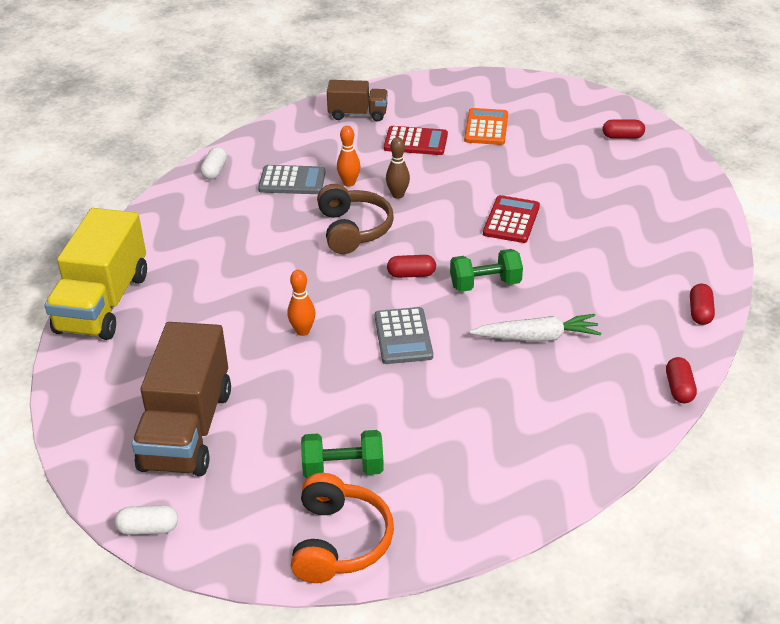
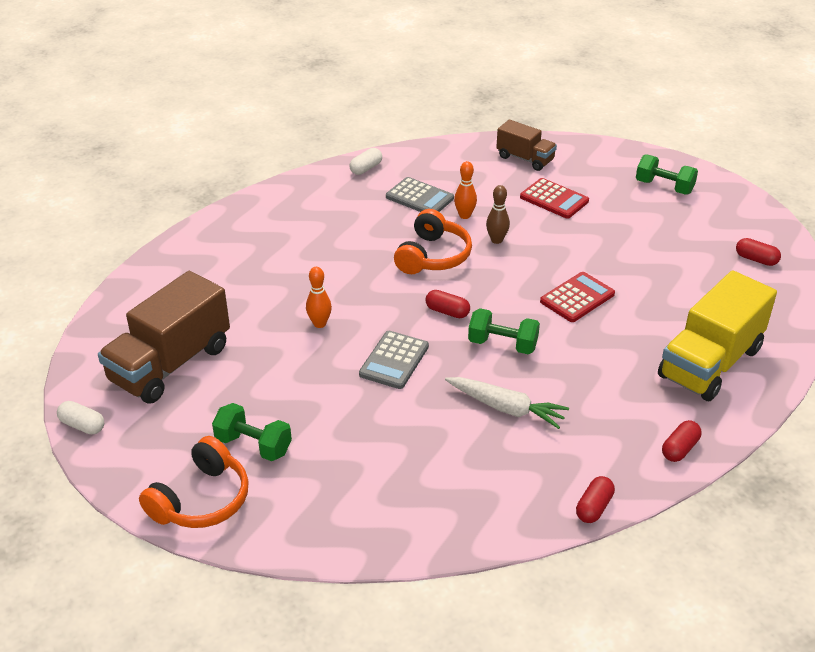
camera: 30 degrees right, 0 degrees up
(103, 303) = (196, 244): yellow truck -> yellow truck (710, 363)
(353, 230) = (433, 256): brown headphones -> orange headphones
(486, 127) = (630, 207): orange calculator -> none
(498, 101) = (664, 187): none -> green dumbbell

